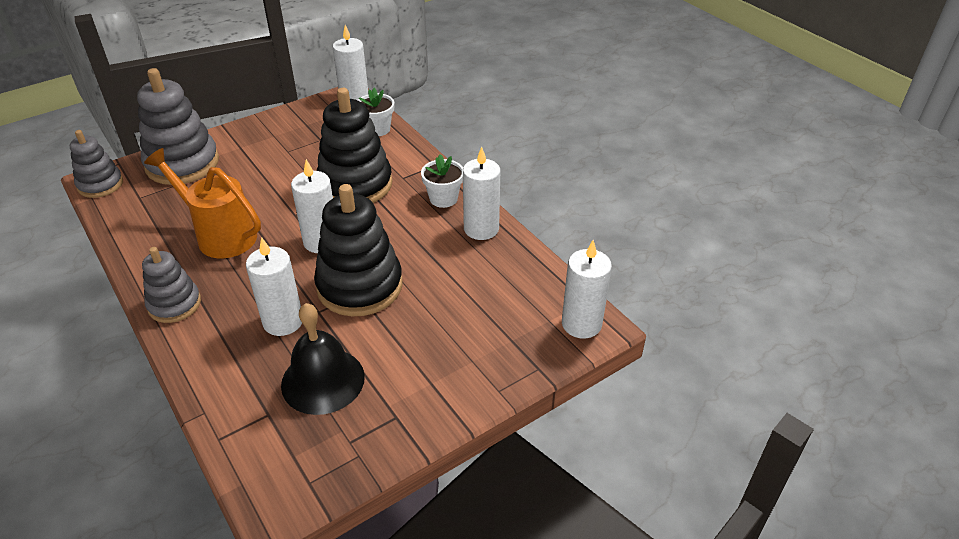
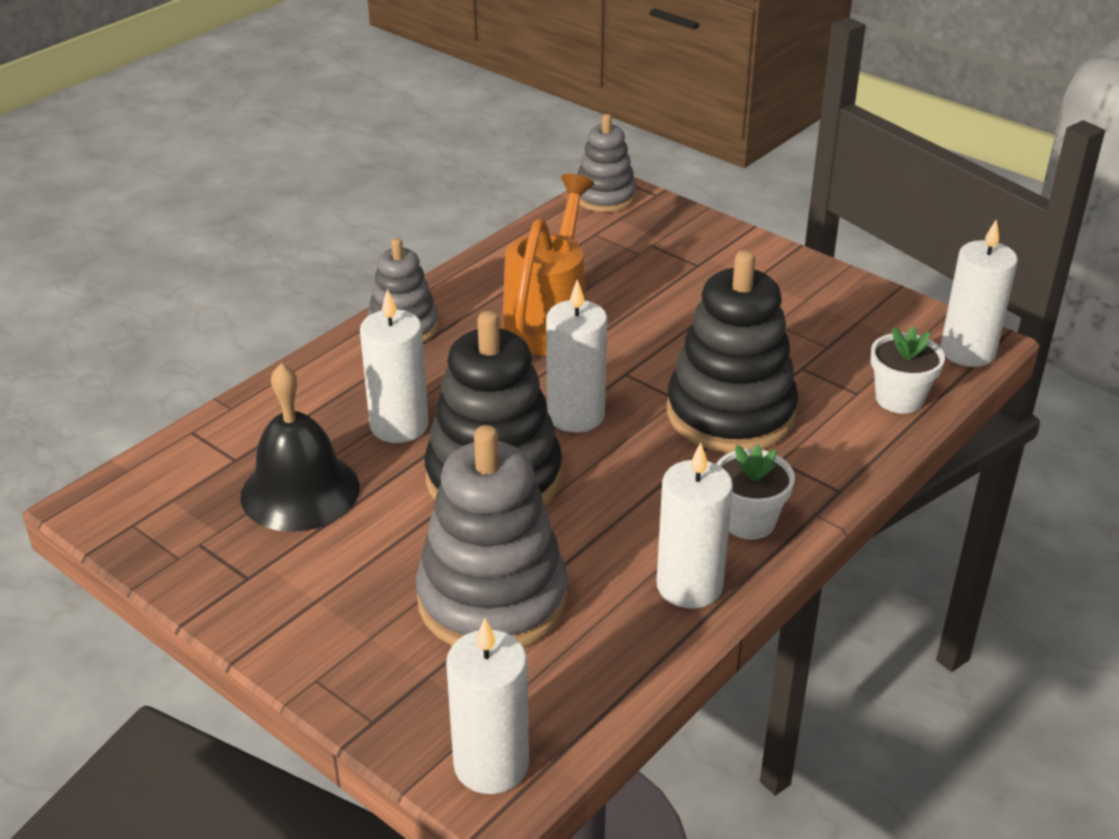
camera: 75 degrees right, 5 degrees down
(182, 164) = (685, 242): grey stacking toy -> grey stacking toy (492, 599)

